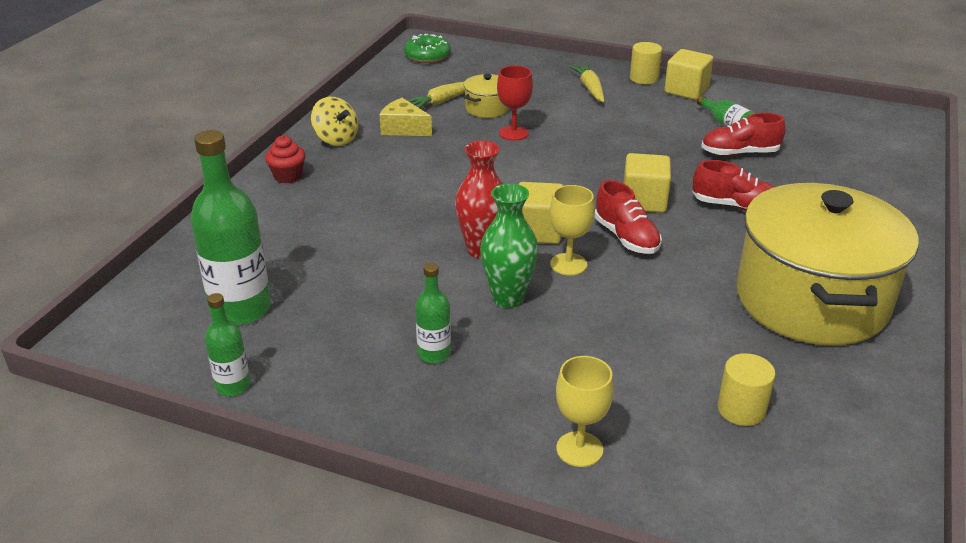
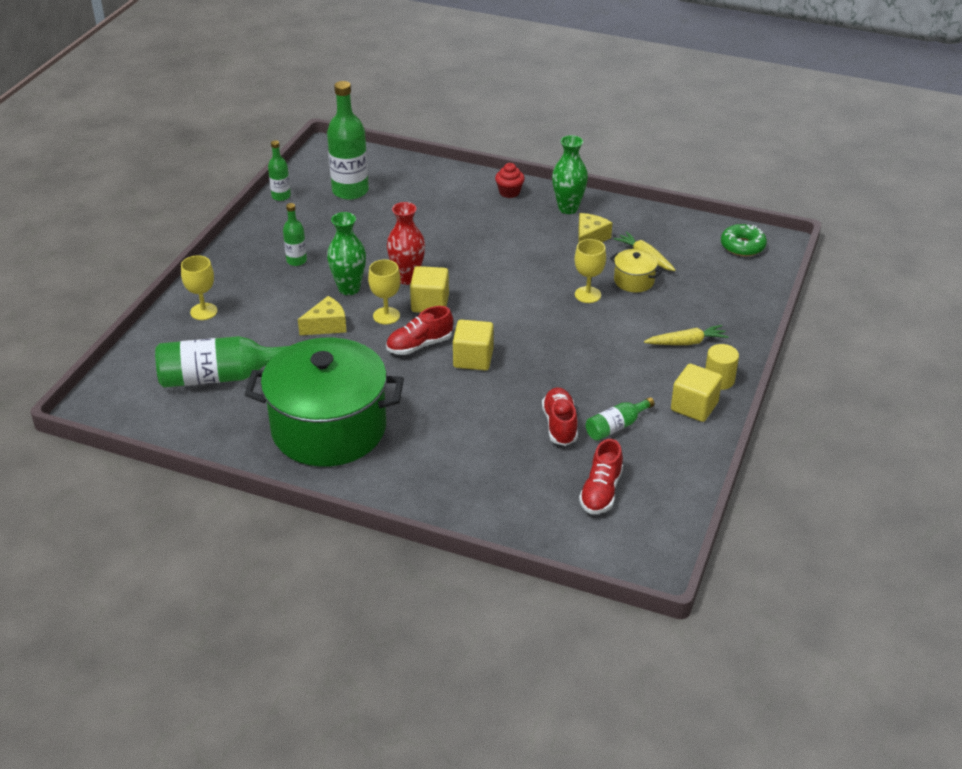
camera: 90 degrees right, 5 degrees up
(336, 139) = (568, 208): yellow spinning top -> green vase
(513, 133) = (587, 295): red goblet -> yellow goblet
(597, 314) = (326, 325): none -> yellow cheese
(735, 206) = (464, 408): red shoe -> red shoe (601, 492)
(741, 409) = (221, 377): yellow cylinder -> green bottle
(811, 300) = (329, 429): yellow pot -> green pot

